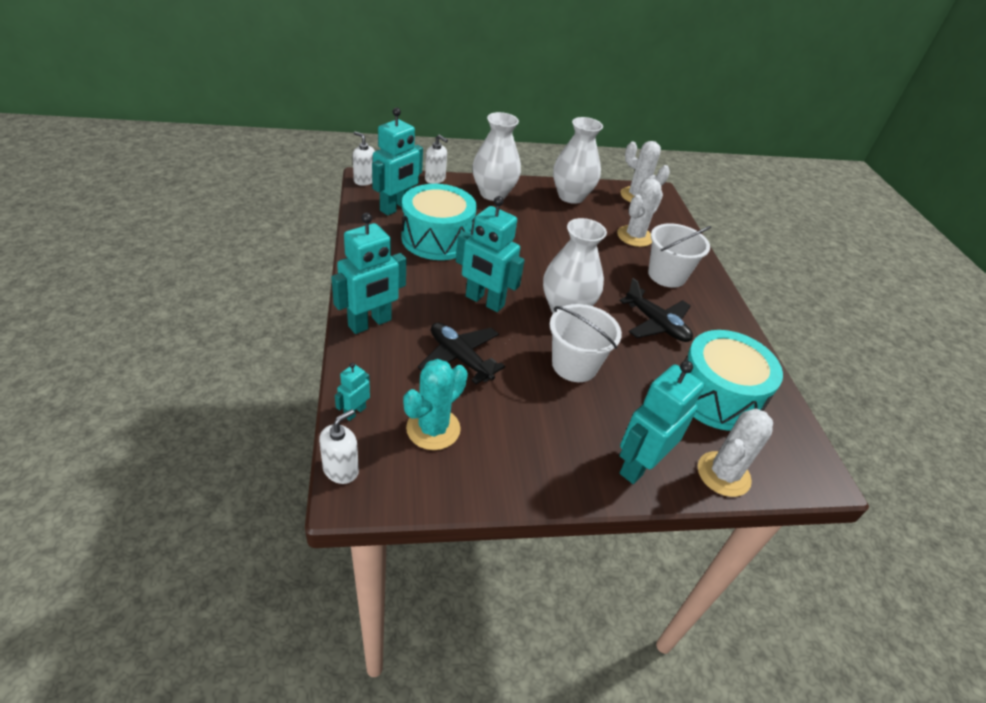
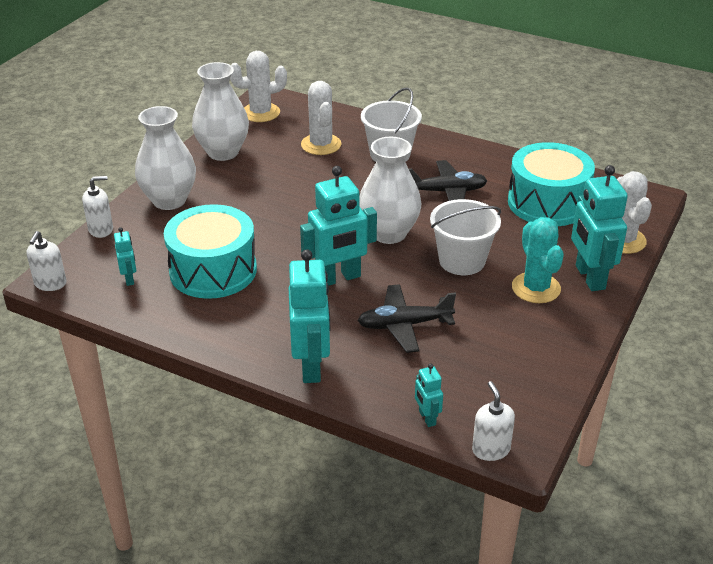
camera: 50 degrees left, 5 degrees down
(364, 180) = (50, 284): white soap dispenser -> white soap dispenser turned 60 degrees counterclockwise
(396, 208) = (129, 279): turquoise robot -> turquoise robot, size x0.48
(433, 429) = (480, 375): turquoise cactus -> turquoise cactus (536, 288)

